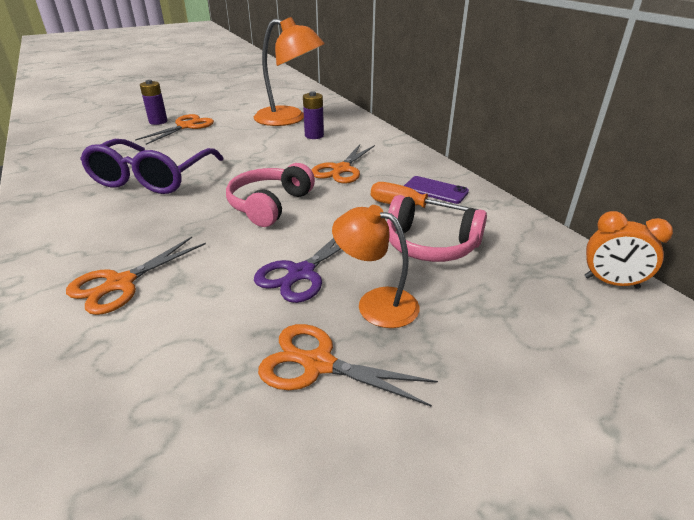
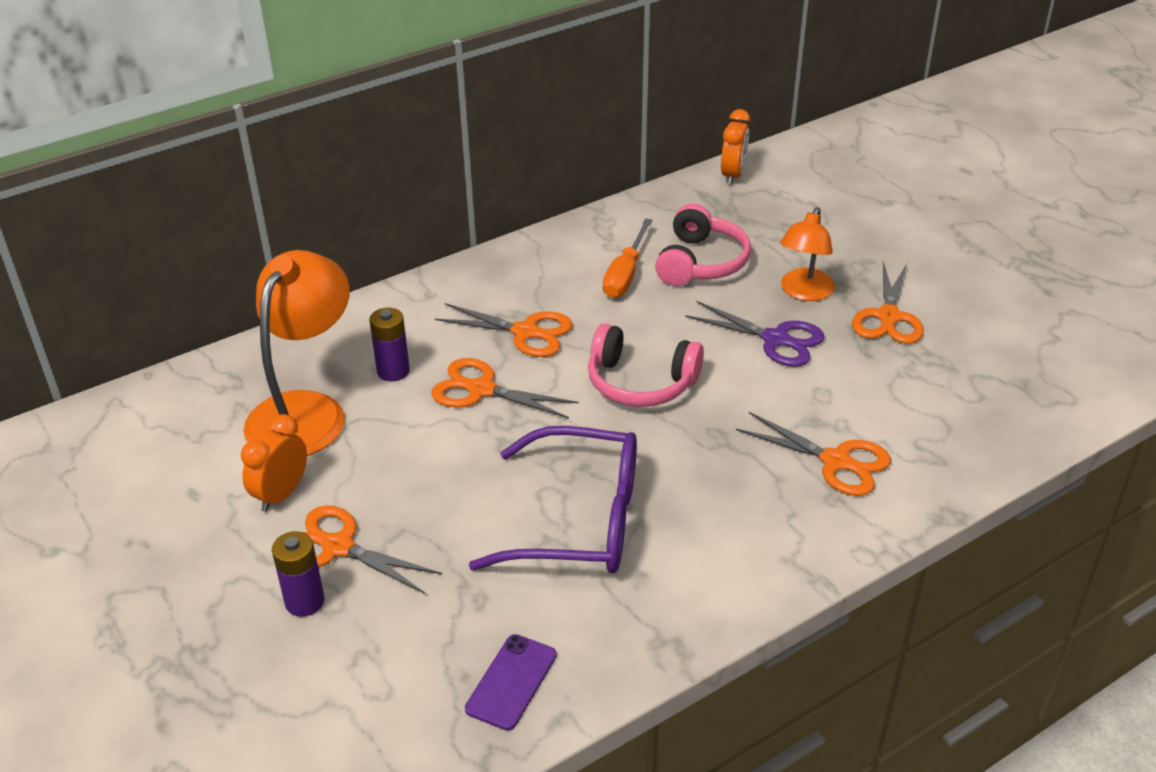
camera: 95 degrees left, 5 degrees up
(231, 116) = (281, 494): none -> orange clock
(286, 156) = (481, 390): none -> orange scissors
(435, 190) = (577, 256): purple phone -> purple phone (511, 682)

